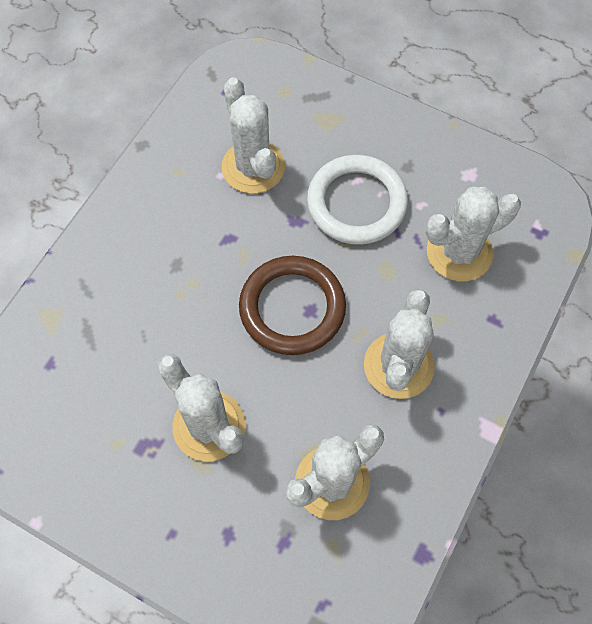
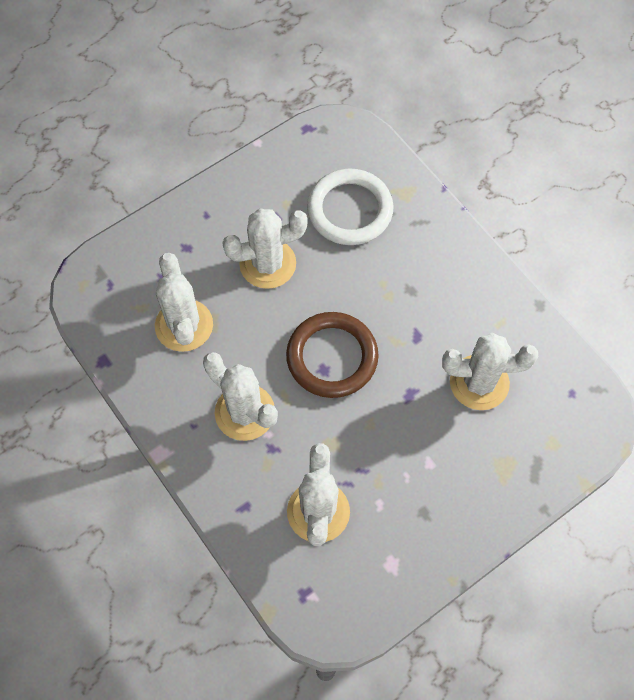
camera: 115 degrees right, 0 degrees up
(356, 203) = (405, 450): white ring -> white ring (350, 210)

